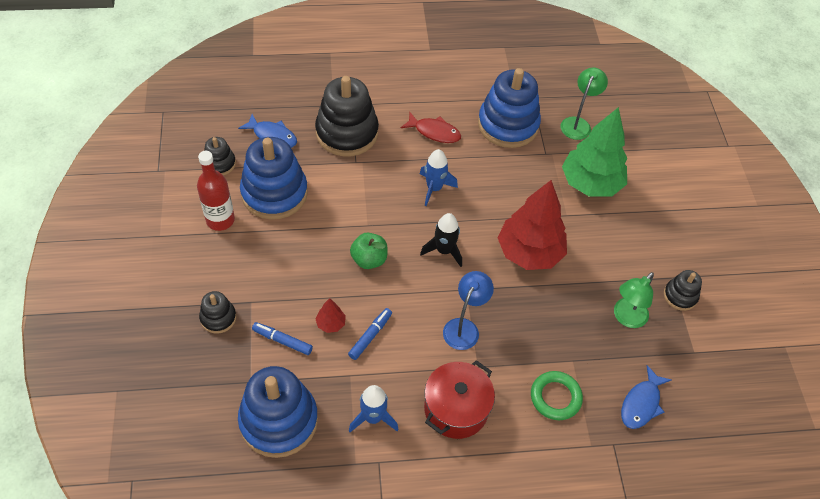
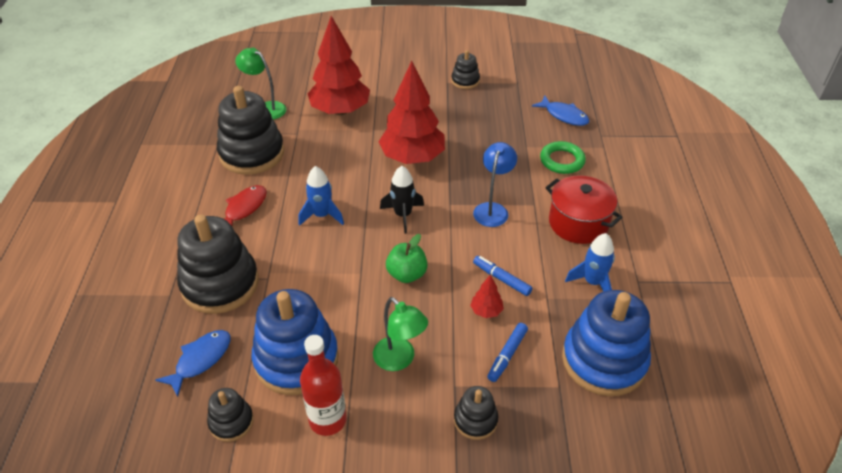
camera: 80 degrees left, 10 degrees down
(464, 327) = (492, 209): blue lamp -> blue lamp turned 75 degrees clockwise
(508, 125) = (252, 153): blue stacking toy -> black stacking toy
(590, 183) = (340, 111): green tree -> red tree
(626, 318) = (485, 111): green lamp -> green lamp (399, 360)

